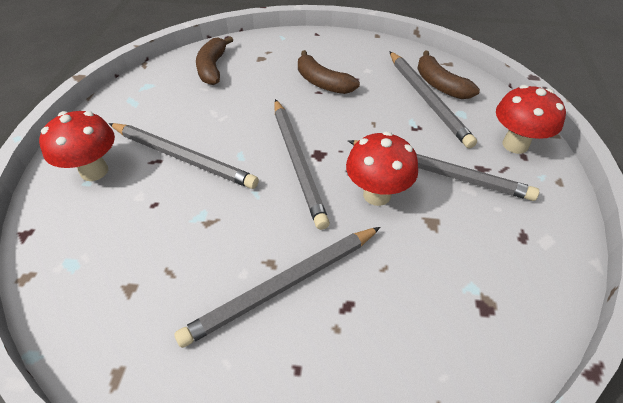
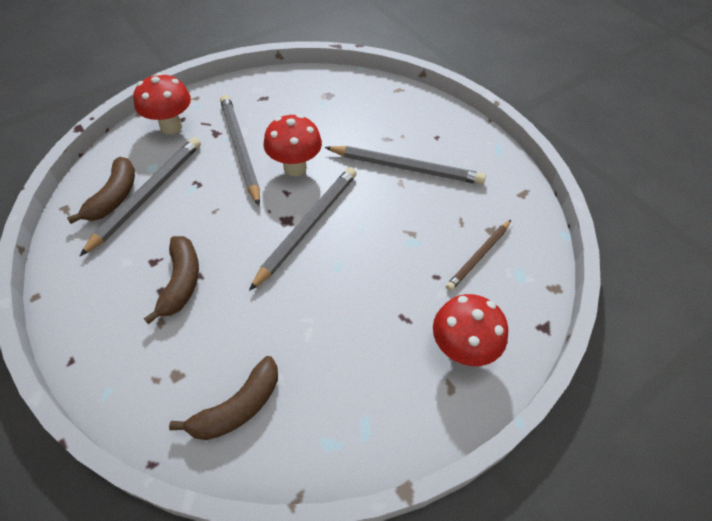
camera: 135 degrees left, 5 degrees up
(125, 250) = (478, 256): none -> brown pencil
(182, 157) = (381, 302): grey pencil -> none

